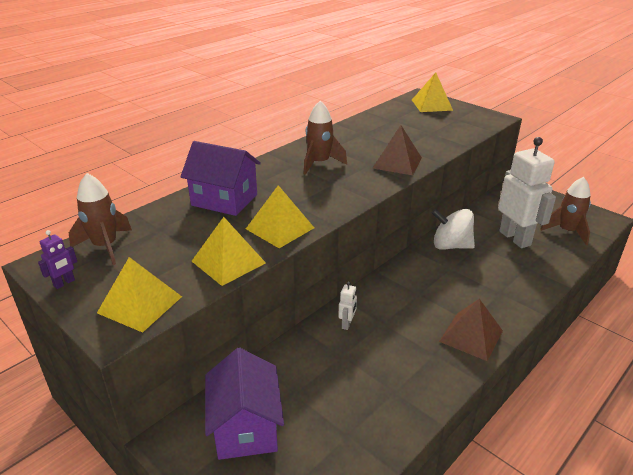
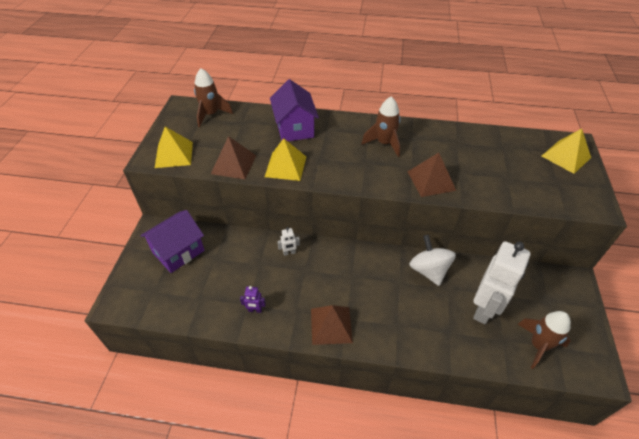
camera: 55 degrees right, 15 degrees up
(64, 283) = (172, 121): purple robot -> purple robot (255, 310)
(228, 262) = (234, 164): yellow pyramid -> brown pyramid

